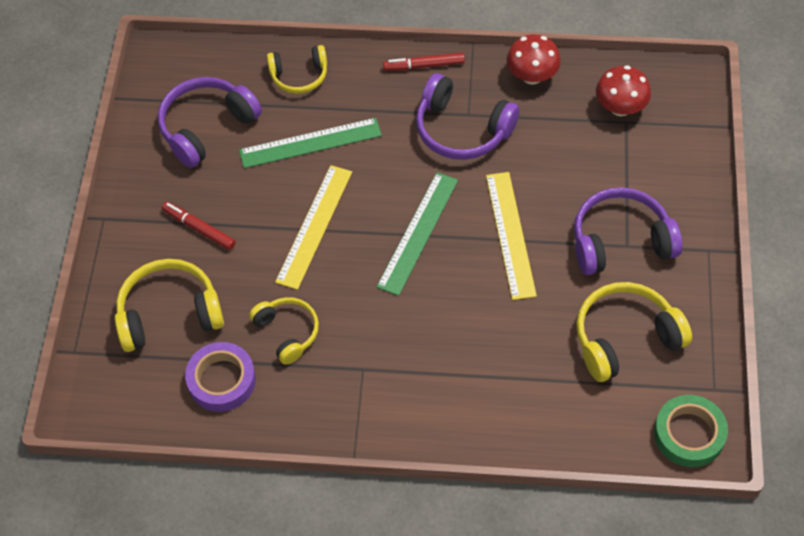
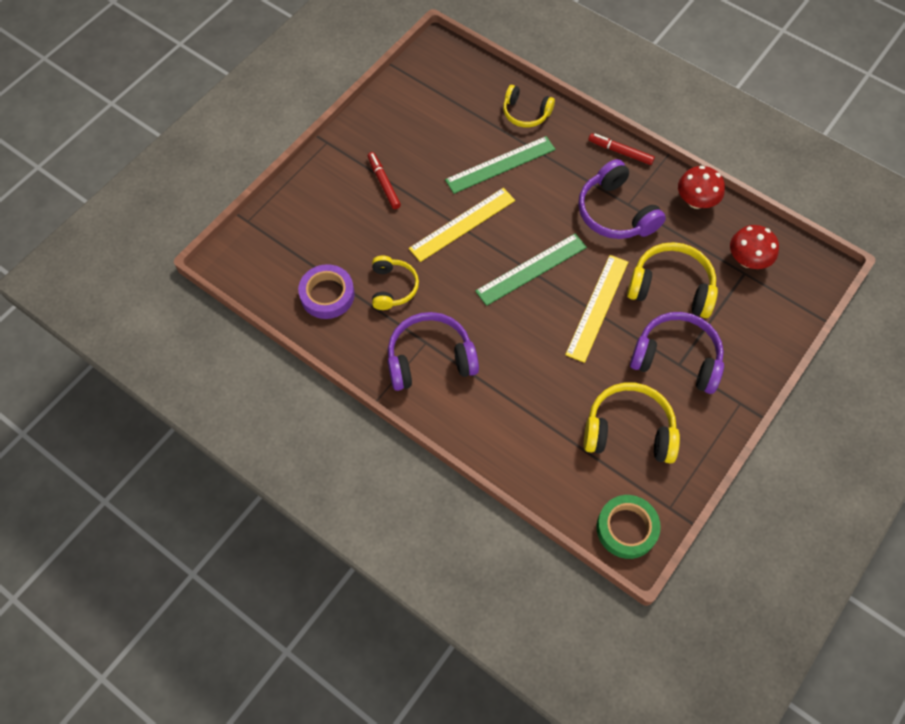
camera: 30 degrees right, 5 degrees up
(169, 313) = (325, 230): yellow headphones -> yellow headphones (671, 287)
(206, 127) = (437, 116): purple headphones -> purple headphones (430, 358)
(310, 143) = (500, 164): green ruler -> green ruler turned 45 degrees counterclockwise

